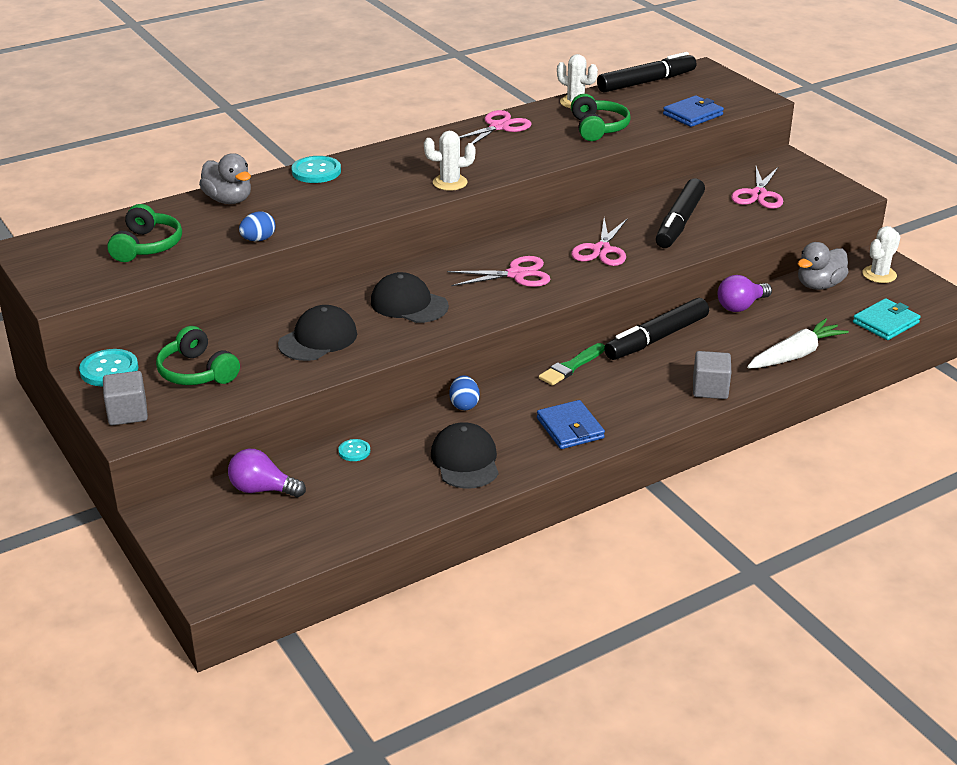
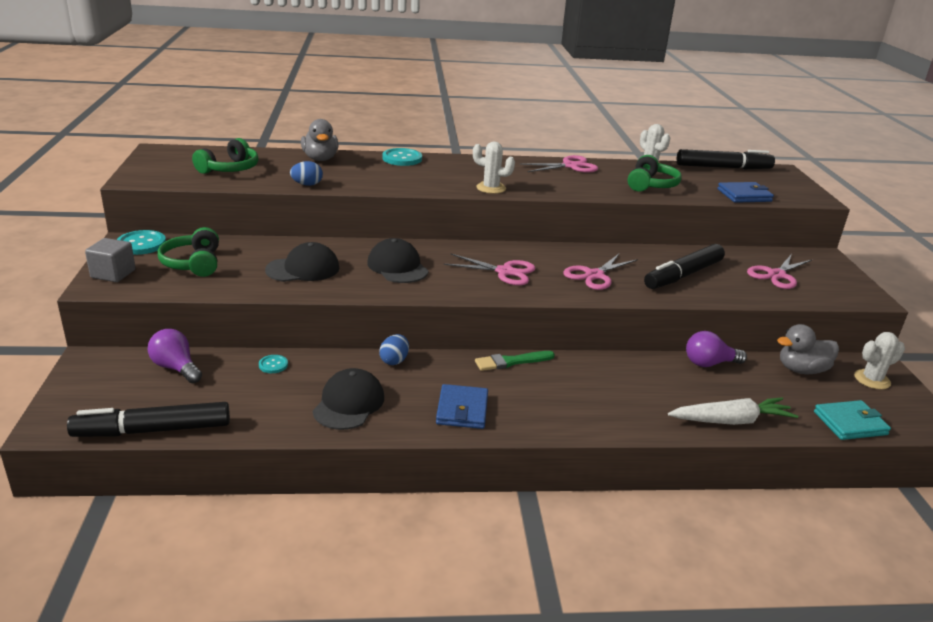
camera: 25 degrees right, 5 degrees down
(657, 338) = (608, 364): black marker -> black marker (154, 430)
(710, 389) = (621, 422): grey cube -> none

